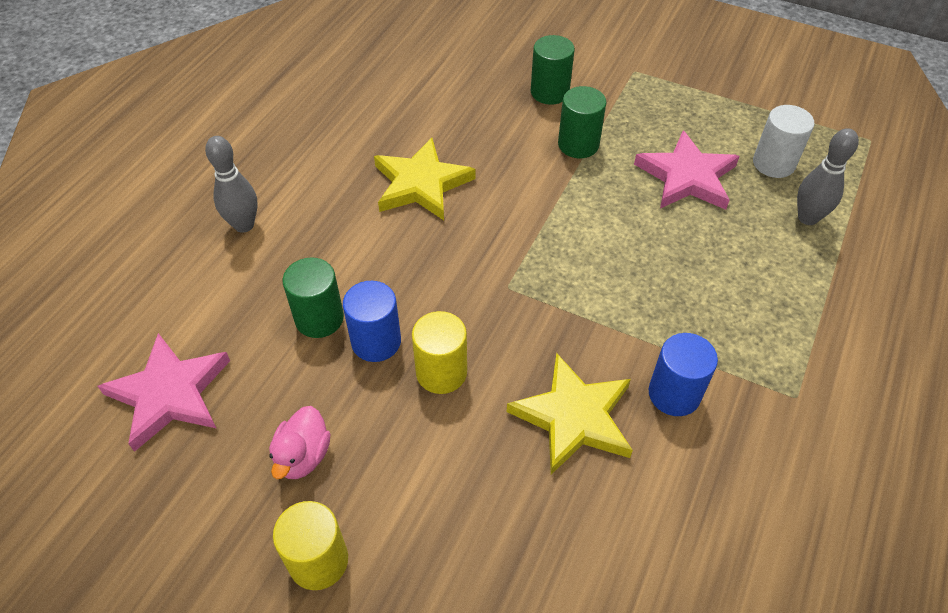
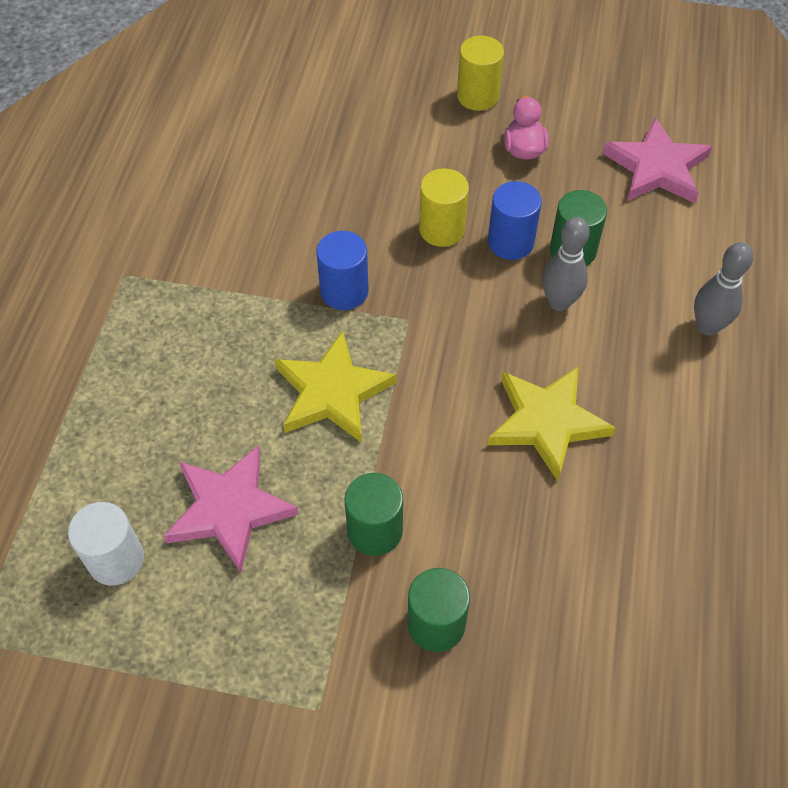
camera: 165 degrees right, 5 degrees up
(573, 417) = (318, 218): yellow star -> yellow star (332, 392)
(674, 394) = (234, 254): blue cylinder -> blue cylinder (344, 291)
(807, 218) = (83, 480): grey bowling pin -> grey bowling pin (559, 302)

